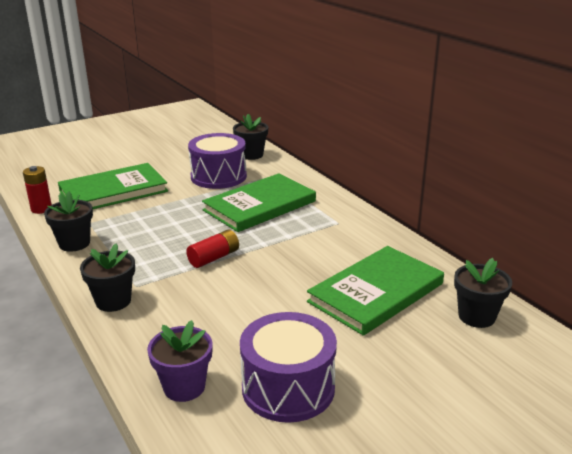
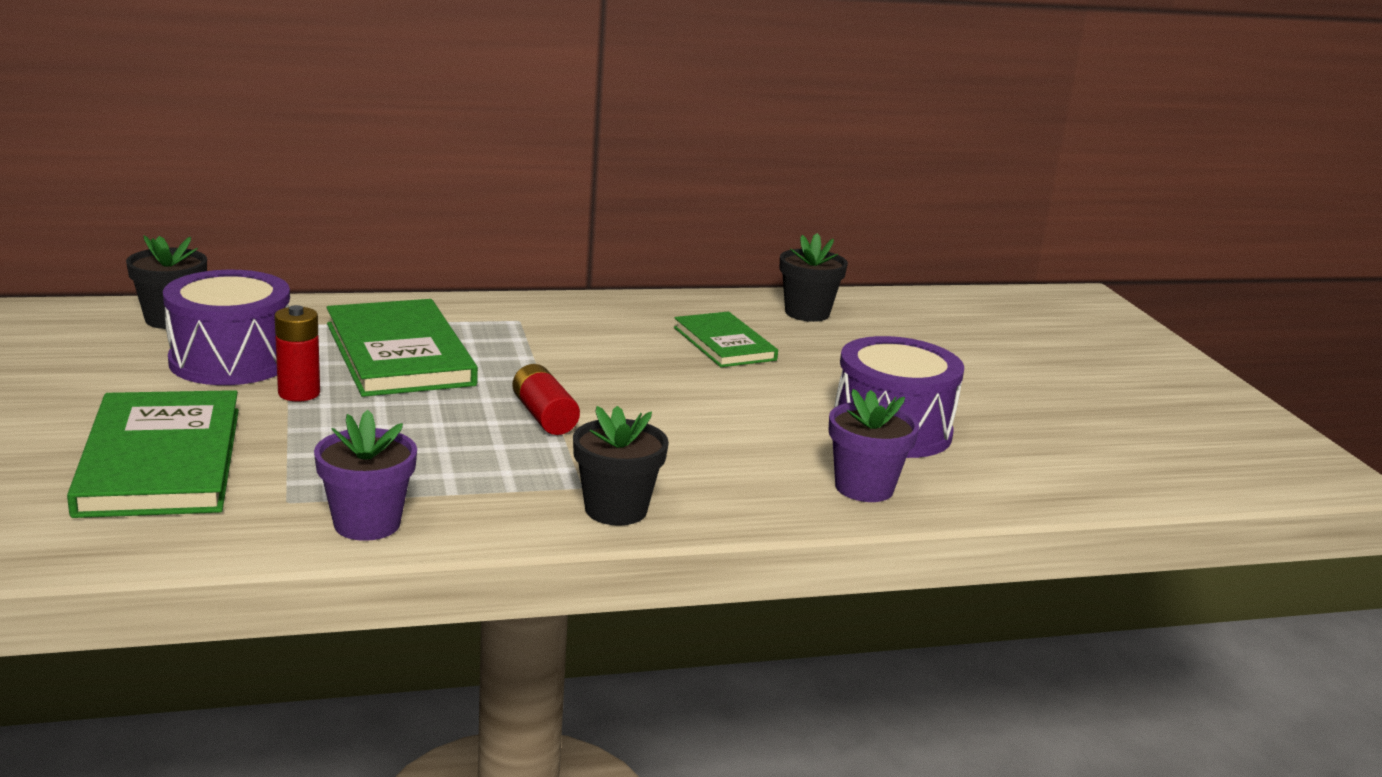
camera: 75 degrees left, 5 degrees down
(41, 209) = (146, 546): red battery -> red battery (299, 393)
(74, 243) = (367, 524): black flower pot -> purple flower pot
(376, 293) = (724, 344): green book -> green book, size x0.61

